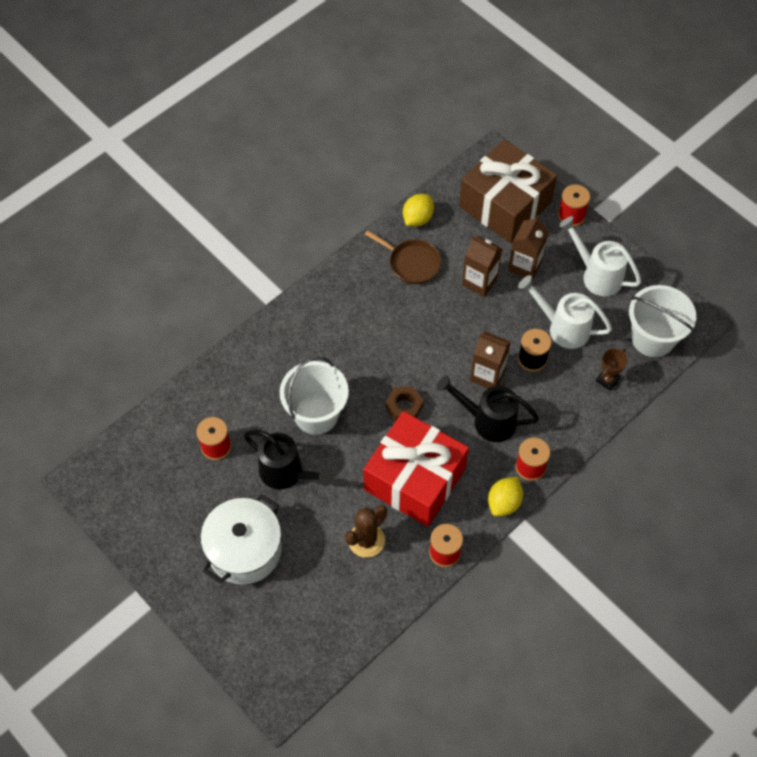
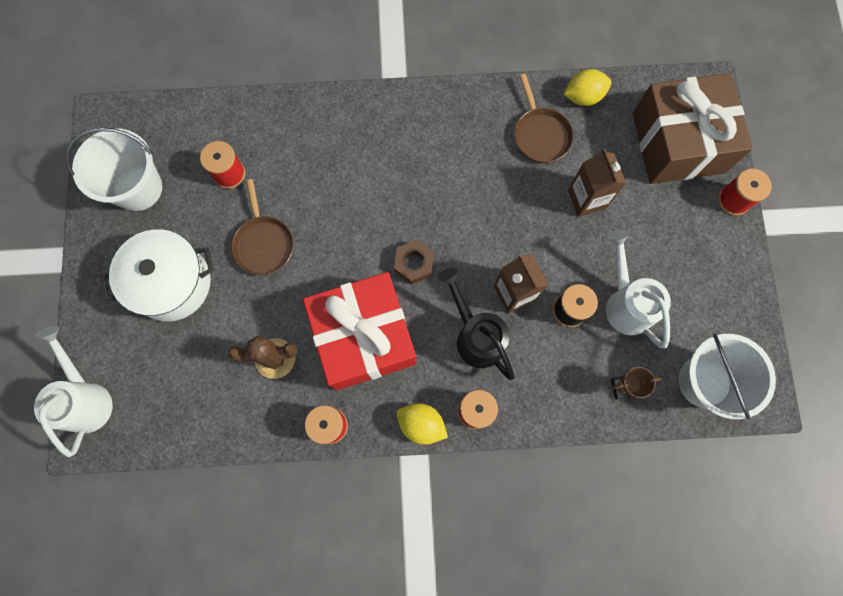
camera: 40 degrees right, 15 degrees up
(287, 473) = (264, 244): black watering can -> brown pan
(316, 414) = (334, 210): white bucket -> white bucket (138, 188)
(504, 503) = (421, 424): yellow lemon -> yellow lemon turned 45 degrees clockwise
(525, 266) = (643, 216): brown carton -> none
(597, 275) = (705, 277): white watering can -> white watering can (87, 398)

